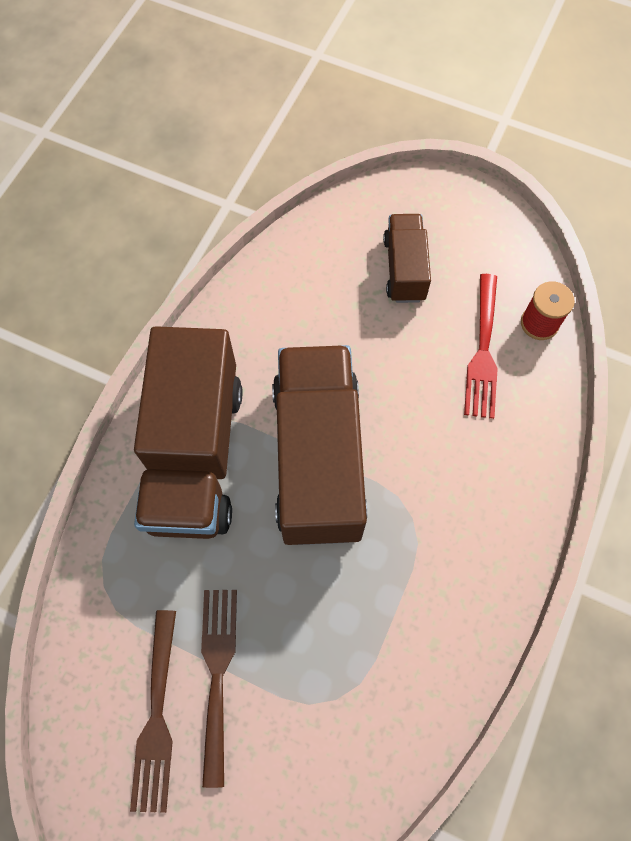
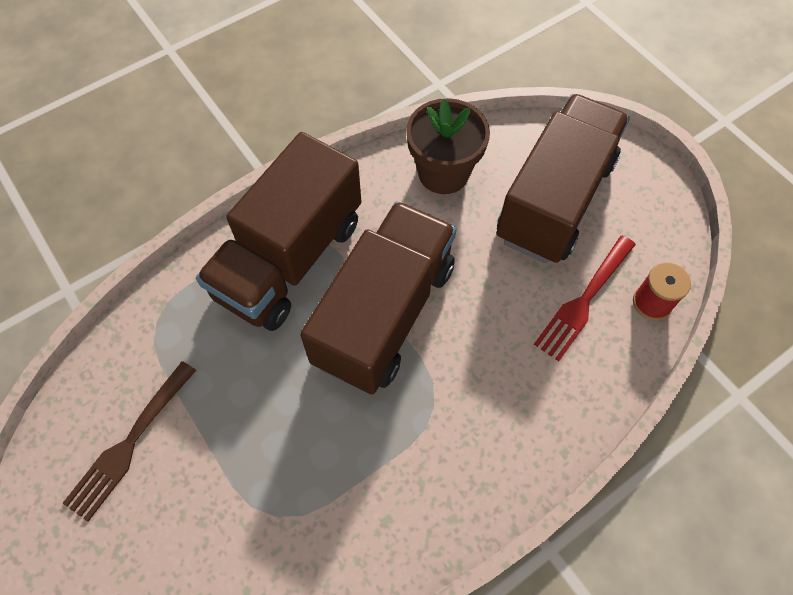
camera: 30 degrees right, 5 degrees down
(217, 674) = (196, 439): brown fork -> none
(288, 293) = (443, 173): none -> brown flower pot
(404, 269) = (555, 200): brown truck -> brown truck, size x1.94

